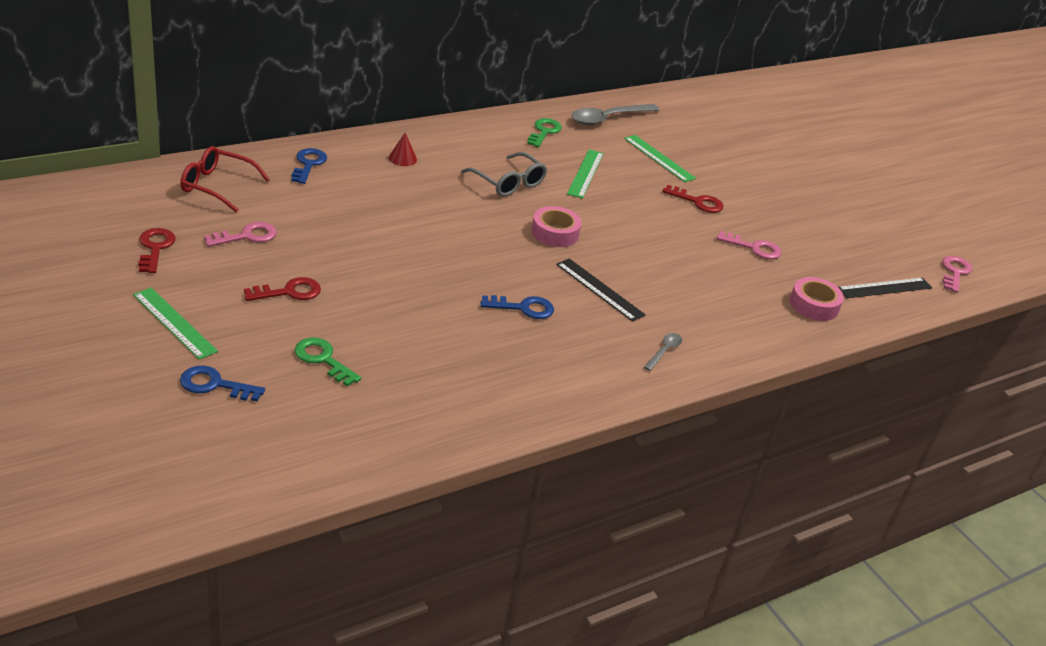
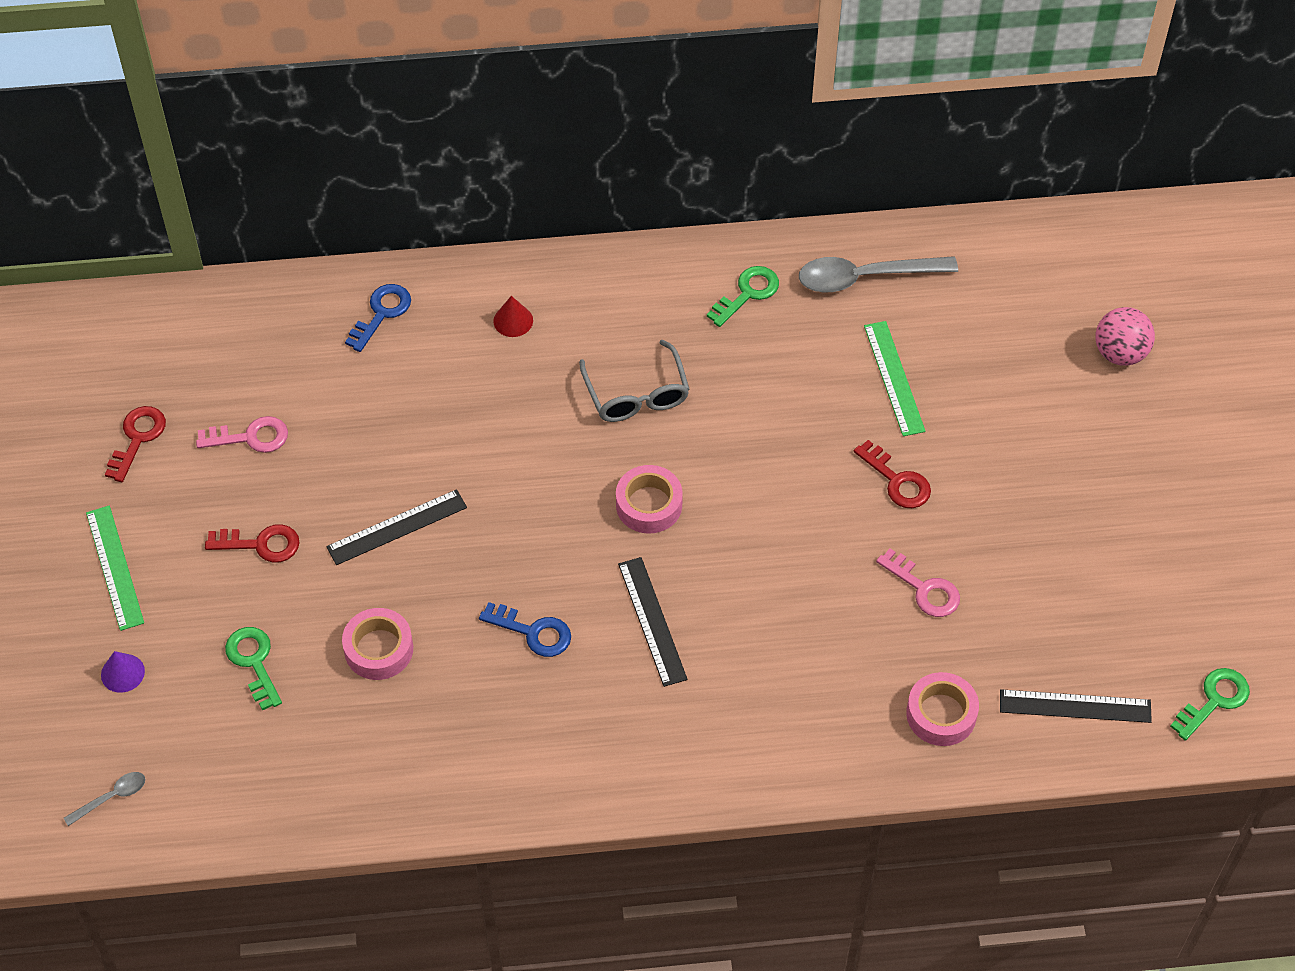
camera: 30 degrees right, 20 degrees up
(215, 385) = (122, 673): blue key -> purple cone
(217, 186) = (250, 338): red glasses -> none
(388, 268) = (397, 527): none -> black ruler
(417, 335) = (378, 649): none -> pink tape
(585, 173) = (760, 393): green ruler -> none
(664, 351) = (676, 746): grey spoon -> grey spoon (112, 797)
(773, 135) = (1120, 353): none -> pink ball
(954, 272) = (1214, 700): pink key -> green key

